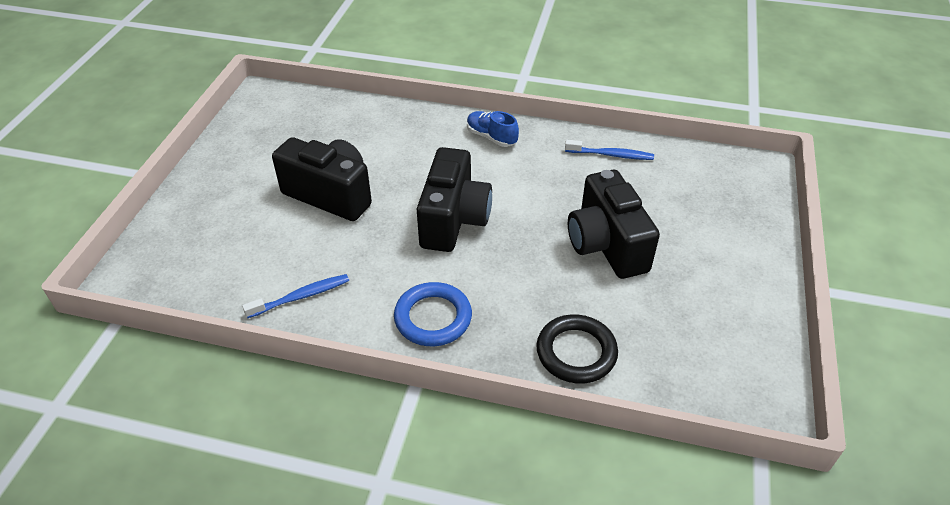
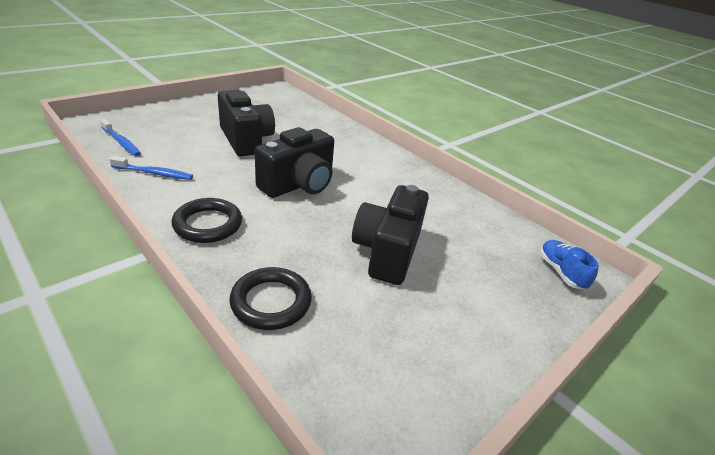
camera: 30 degrees right, 10 degrees down
(433, 318) = (208, 224): blue ring -> black ring
(491, 137) = (384, 159): blue shoe -> blue shoe (560, 272)
(610, 155) = (460, 205): blue toothbrush -> blue toothbrush (121, 142)

